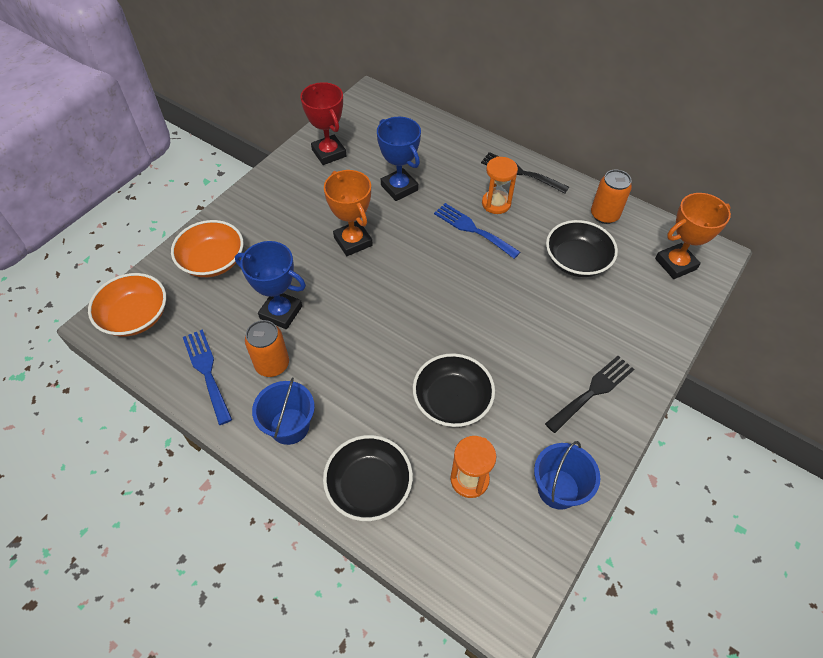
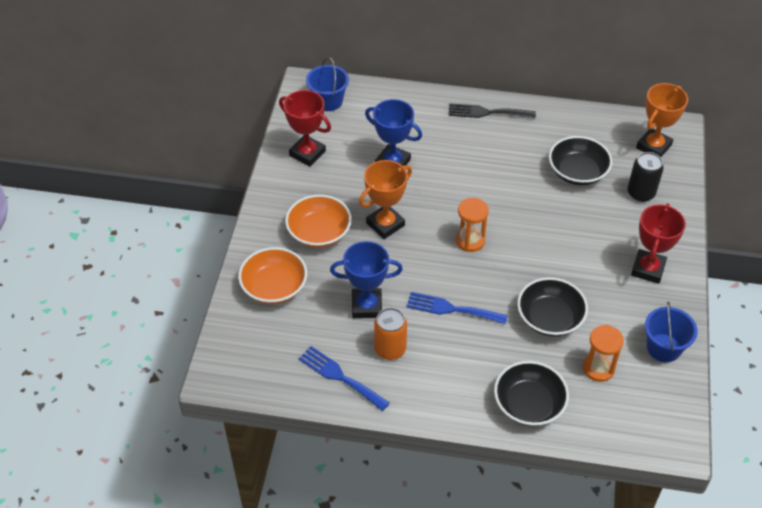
camera: 25 degrees left, 5 degrees down
(135, 316) = (242, 359): orange bowl -> orange bowl (319, 232)
(289, 426) = (438, 388): blue bucket -> blue bucket (328, 101)
(353, 241) = (385, 224): orange trophy -> orange trophy turned 75 degrees counterclockwise
(473, 229) = (479, 176): blue fork -> blue fork (451, 309)
(496, 203) = (484, 147): orange hourglass -> orange hourglass (470, 240)
(592, 391) = (648, 269): black fork -> red trophy
(604, 215) = (577, 125): orange can -> none
(633, 307) = (641, 193): none -> black can

